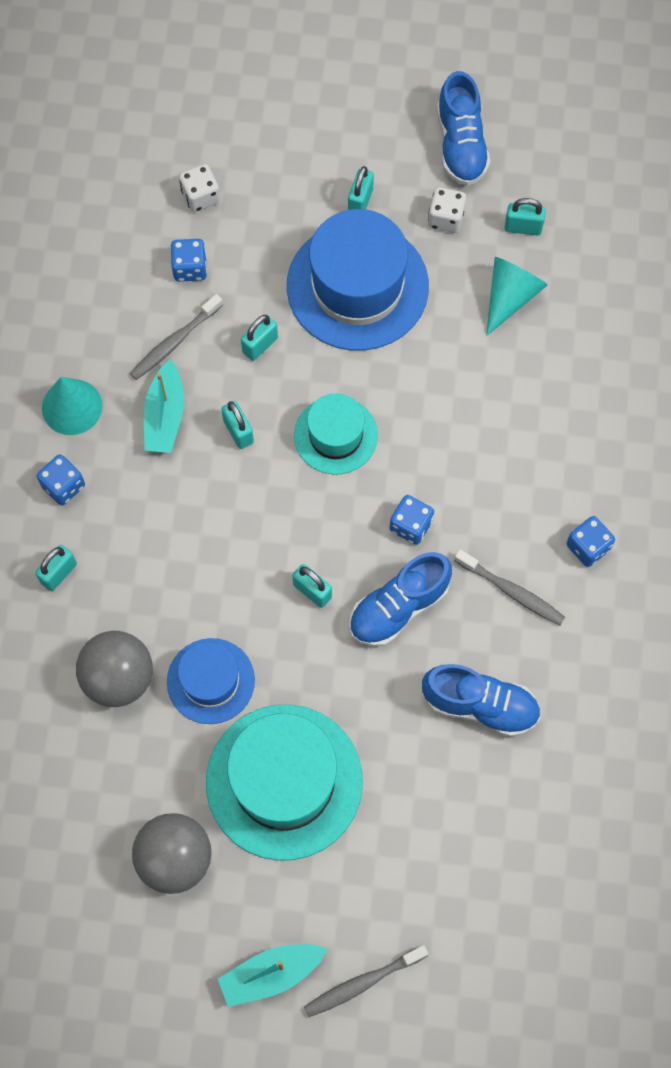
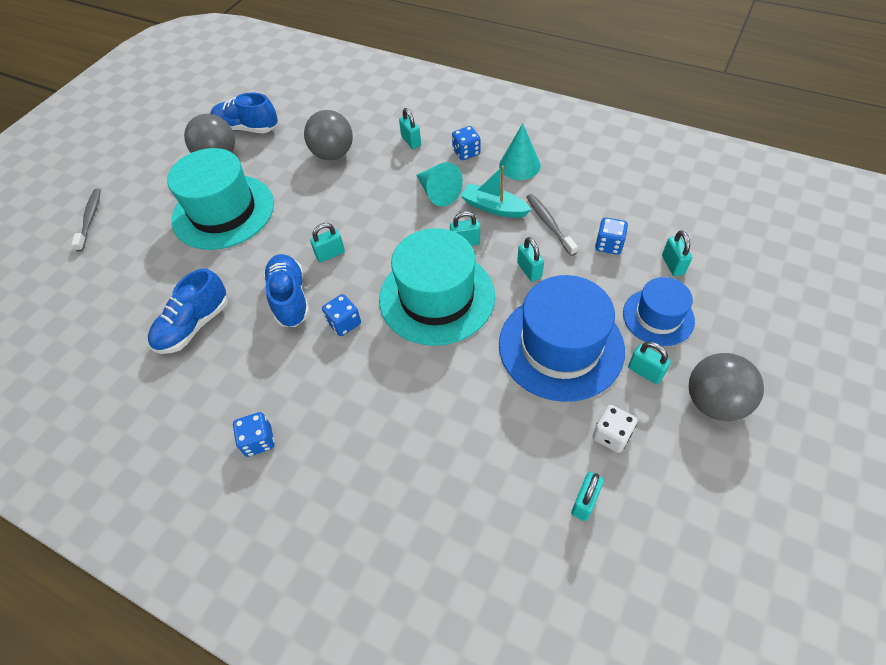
camera: 115 degrees right, 15 degrees down
(200, 196) = (672, 265): white dice -> turquoise padlock
(210, 681) = (305, 192): blue hat -> blue hat (658, 317)
(271, 974) = (129, 182): turquoise boat -> none
(335, 435) = (437, 297): turquoise hat -> turquoise hat, size x1.75
(373, 137) = (714, 402): none -> grey ball
(461, 145) = (694, 477): blue shoe -> blue shoe (247, 128)
(510, 297) = (512, 463): turquoise cone -> turquoise cone (438, 193)
(511, 591) = (258, 372): grey toothbrush -> none

